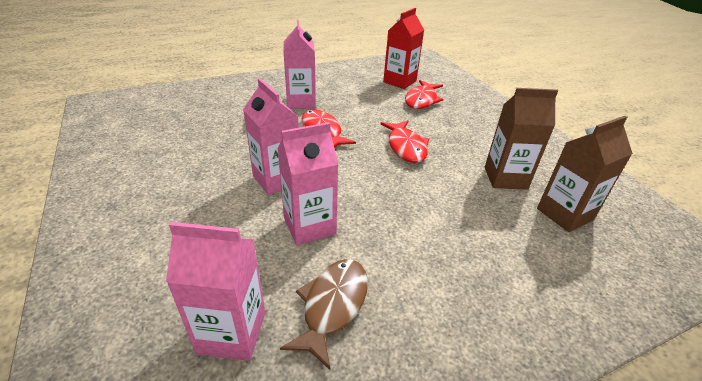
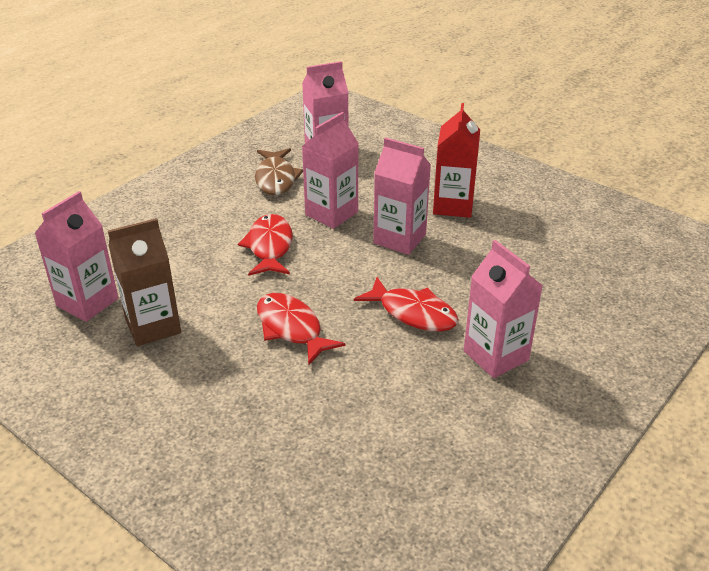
camera: 155 degrees right, 0 degrees up
(399, 81) = (386, 494): red carton -> red carton (453, 205)
(422, 100) = (314, 447): red fish -> red fish (269, 247)
(564, 214) = (87, 302): brown carton -> pink carton

